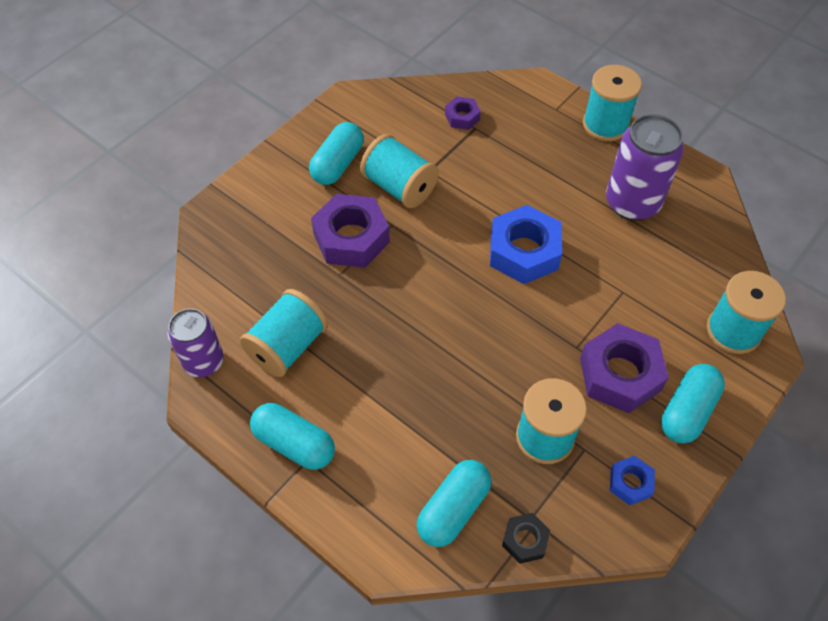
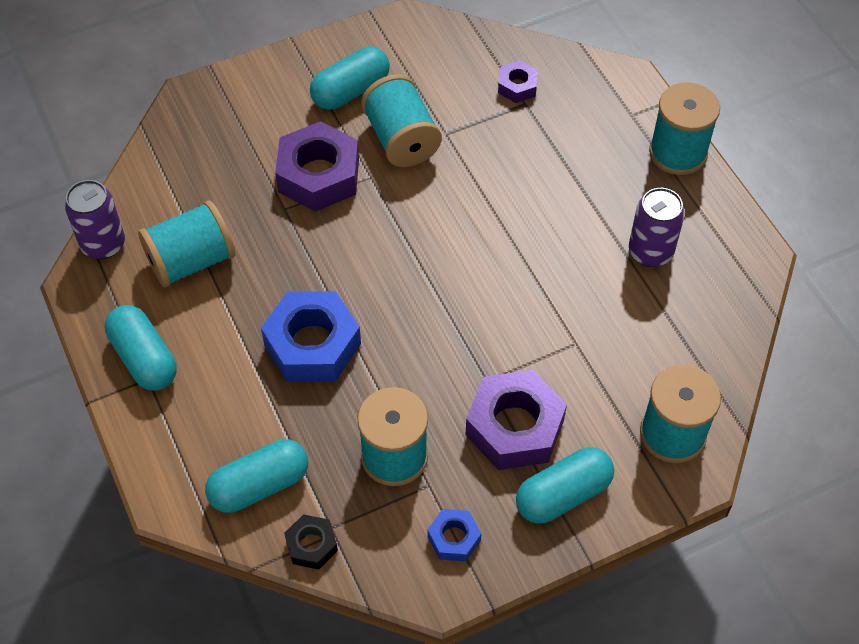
camera: 25 degrees right, 0 degrees up
(524, 252) = (493, 259): blue nut -> blue nut (312, 344)
(632, 203) = (650, 252): purple can -> purple can, size x0.66

